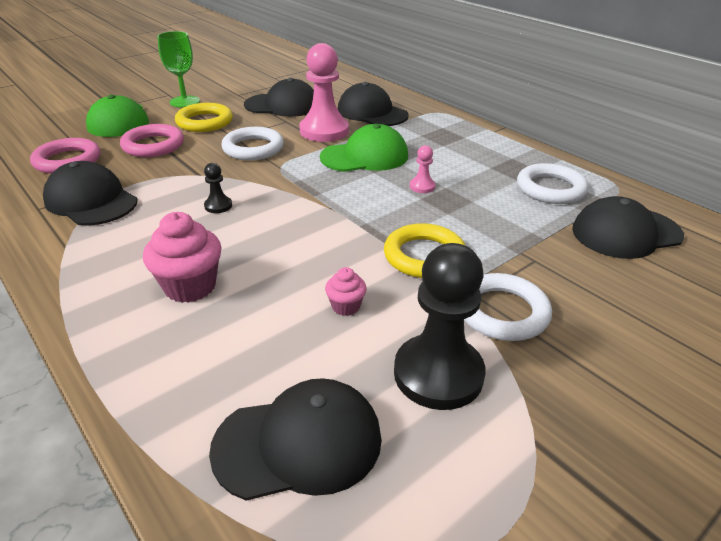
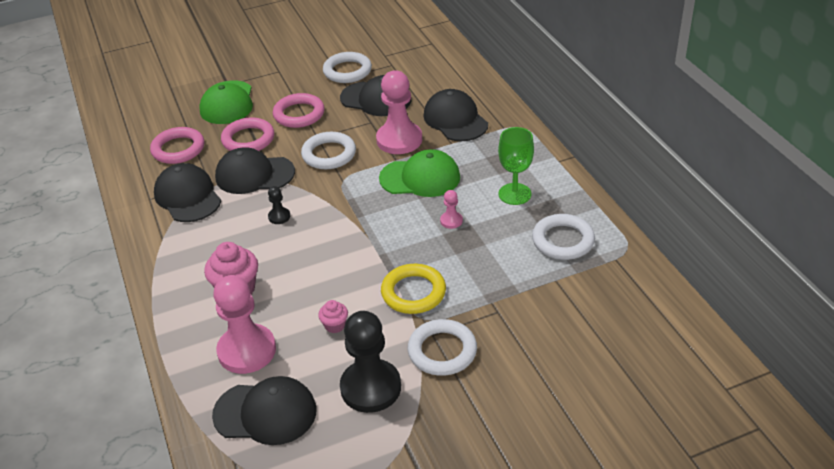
camera: 20 degrees right, 5 degrees up
(184, 102) = (290, 83): green goblet -> green goblet (514, 194)
(204, 122) = (299, 114): yellow ring -> pink ring
(233, 359) = (247, 350): none -> pink pawn
(242, 89) = (347, 71): none -> white ring
(626, 233) = (593, 298): black cap -> black cap (254, 175)

